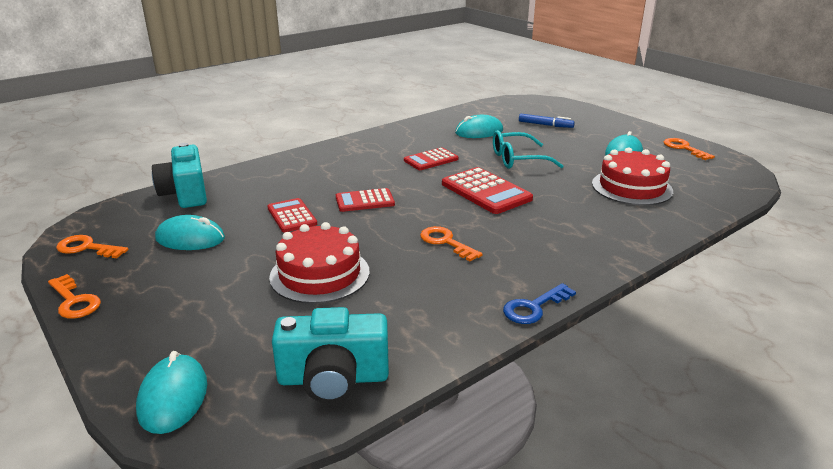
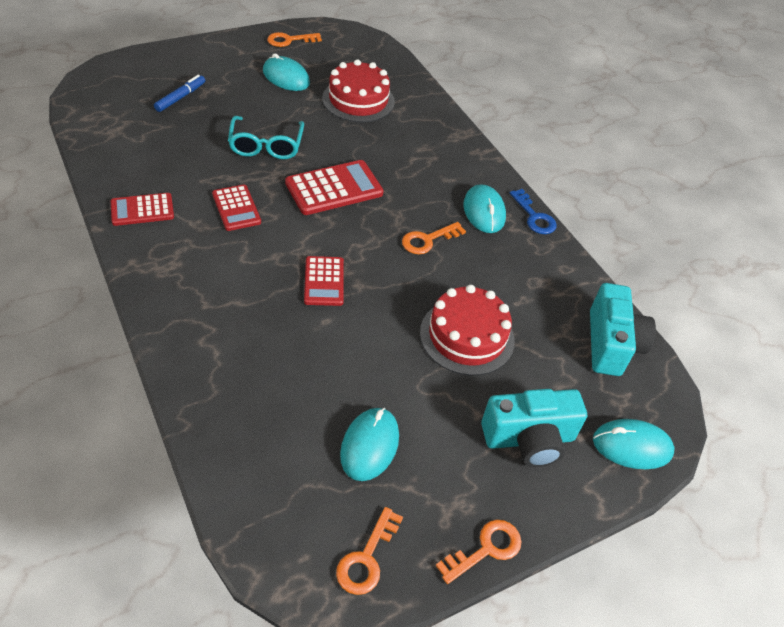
camera: 85 degrees left, 20 degrees up
(185, 193) = (238, 456): turquoise camera -> turquoise camera (529, 439)
(292, 216) = (340, 347): red calculator -> red calculator (142, 210)
(479, 132) = (171, 150): turquoise mouse -> turquoise mouse (484, 211)

